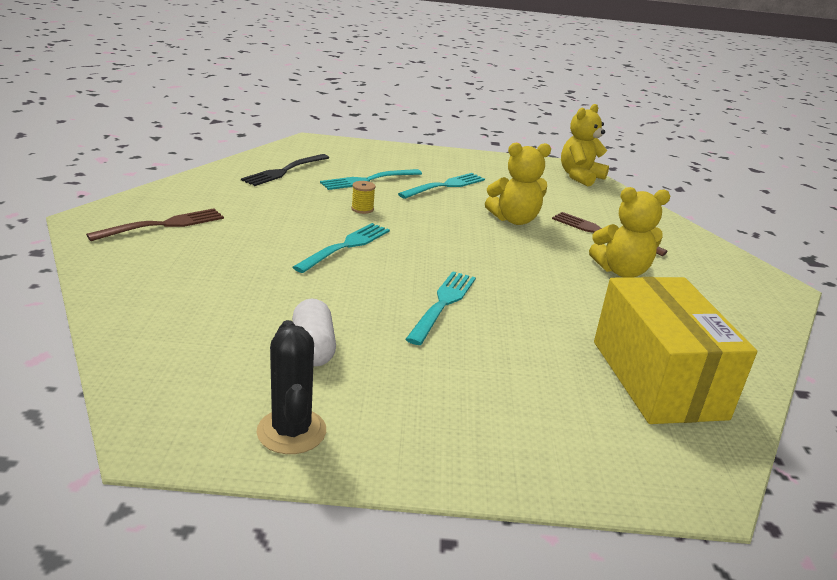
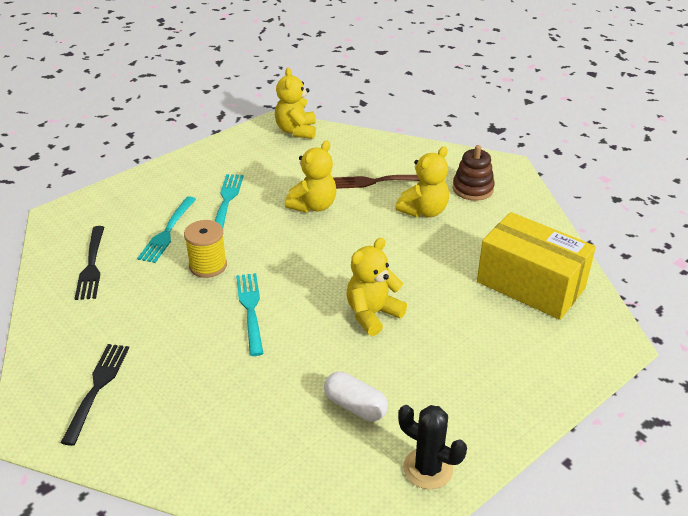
camera: 40 degrees left, 10 degrees up
(163, 225) = (97, 388): brown fork -> black fork
(362, 209) = (208, 265): yellow spool -> yellow spool, size x1.79
(443, 304) = (372, 314): turquoise fork -> yellow teddy bear
(707, 283) = (472, 189): none -> brown stacking toy

